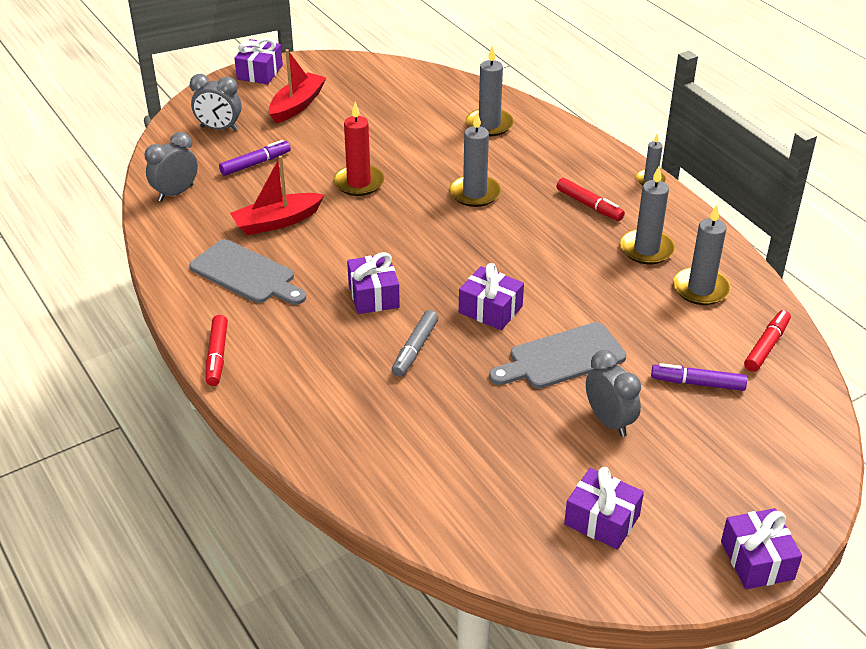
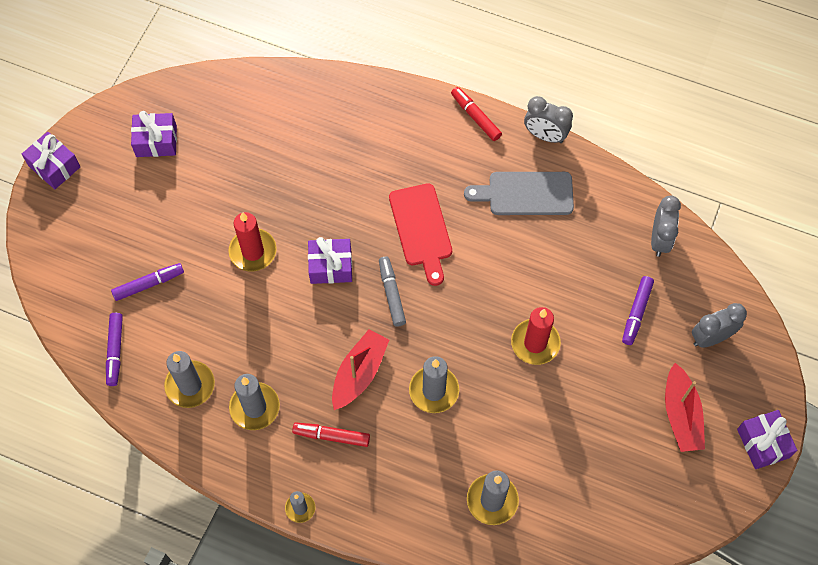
camera: 145 degrees right, 25 degrees up
(277, 222) = (555, 258): red boat -> red boat (359, 373)
(373, 295) = (421, 229): purple gift -> red cutting board
(415, 349) = (355, 199): grey marker -> grey marker (391, 294)
(562, 358) = (253, 251): grey cutting board -> red candle
(609, 421) = (191, 216): grey clock -> grey clock (545, 136)
(766, 346) = (115, 351): red marker -> purple marker

